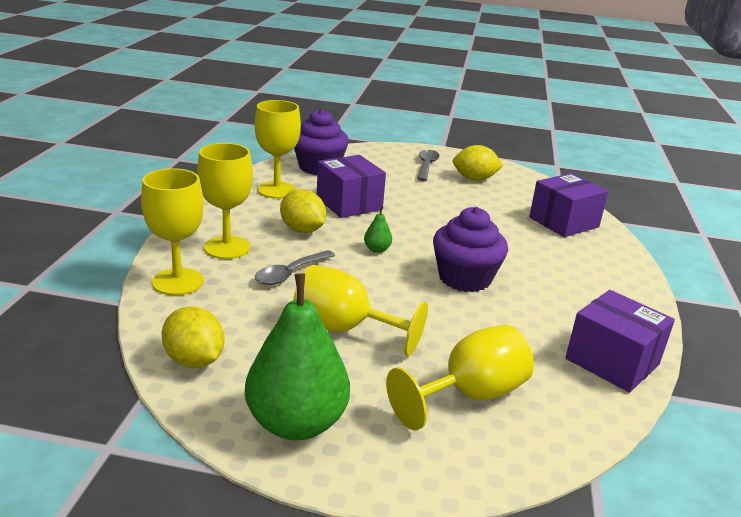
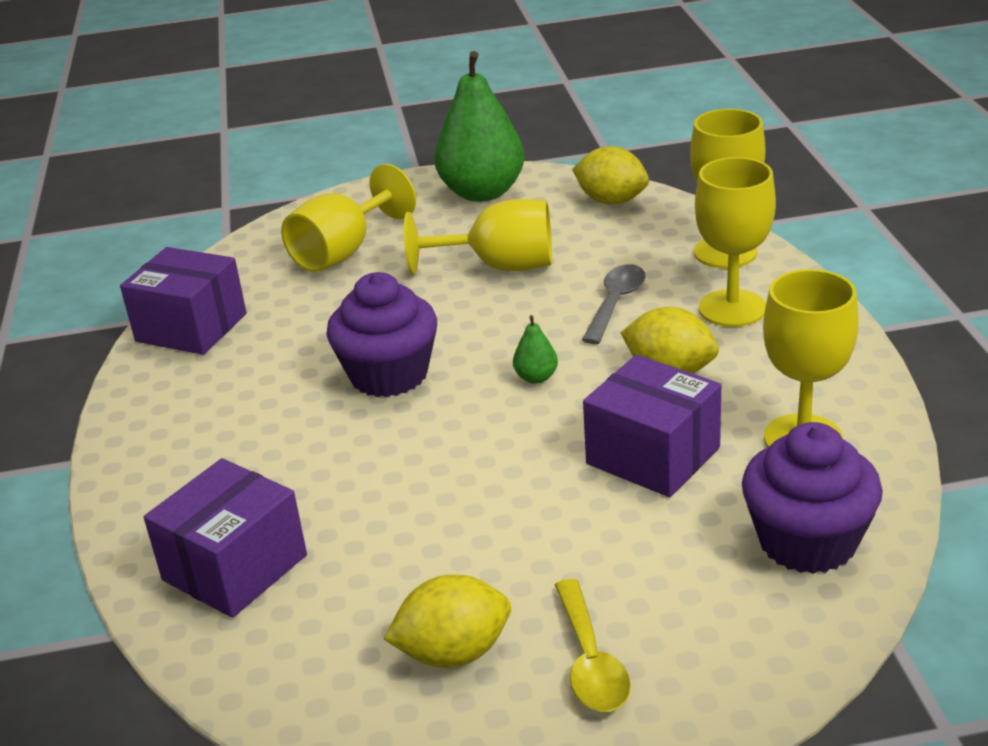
camera: 165 degrees right, 5 degrees up
(426, 166) = (590, 660): grey spoon -> yellow spoon

